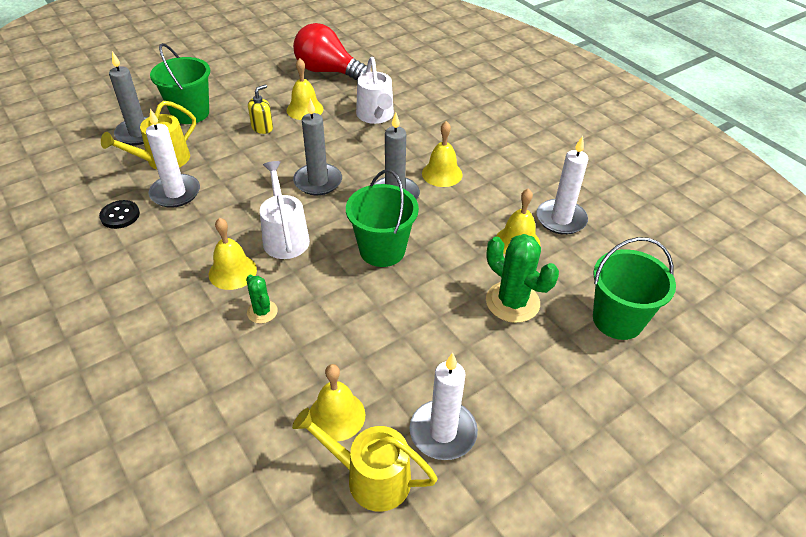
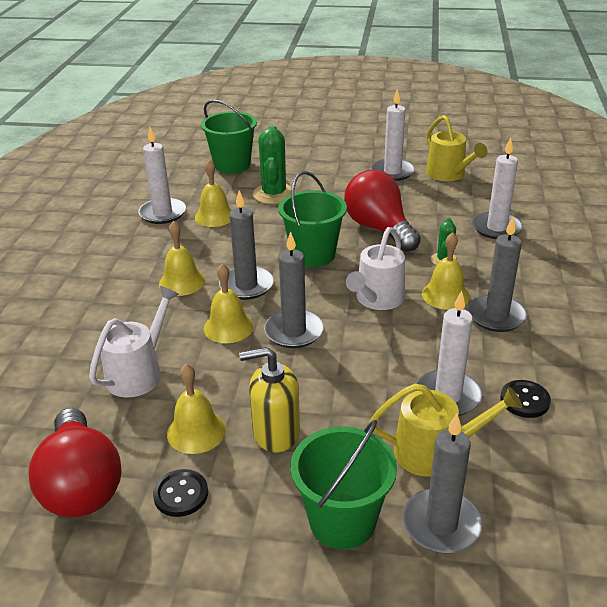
camera: 135 degrees left, 10 degrees down
(175, 274) = (496, 316): none -> grey candle
(238, 396) = (496, 228): none -> white candle
(262, 128) = (275, 432): yellow soap dispenser -> yellow soap dispenser, size x1.57
(278, 88) = (181, 494): none -> black button
(337, 415) = (443, 198): yellow bell -> yellow bell (228, 327)
(359, 317) = (379, 229): none -> red light bulb

